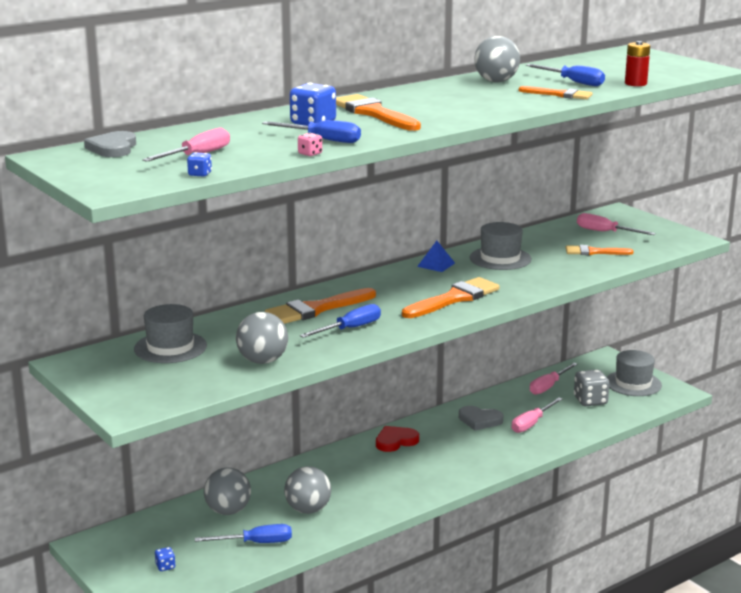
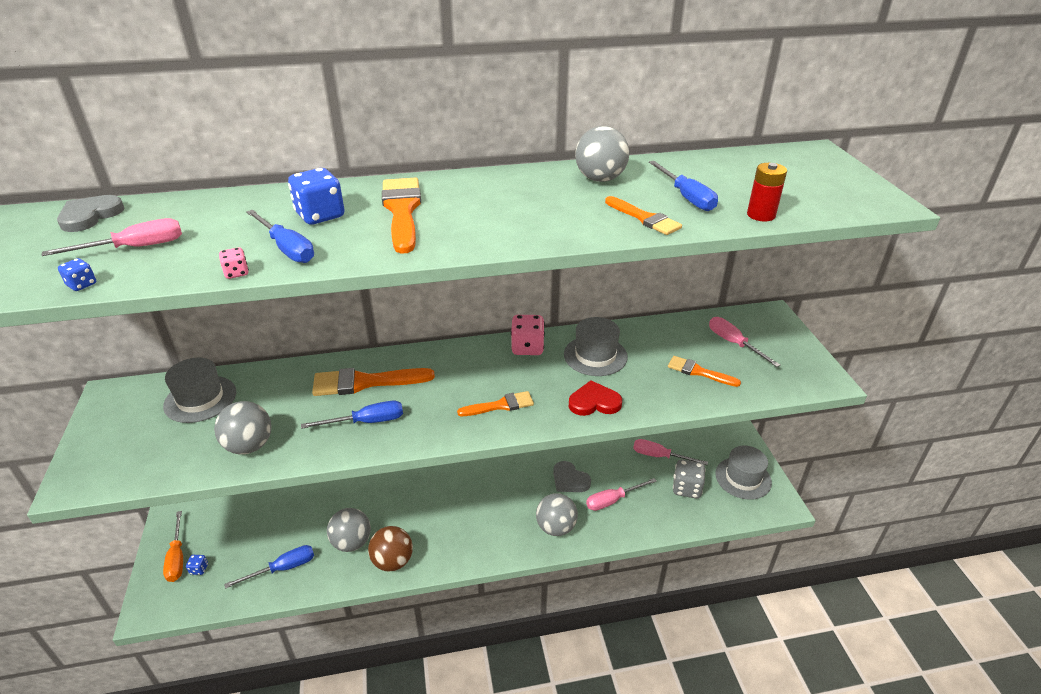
camera: 25 degrees right, 15 degrees up
(130, 566) = (177, 557): none -> orange screwdriver
(228, 511) = (293, 519): grey ball -> grey ball (556, 527)
(256, 543) = (283, 568): blue screwdriver -> blue screwdriver turned 45 degrees counterclockwise
(363, 510) = (392, 561): none -> brown ball
(395, 441) = (481, 481): red heart -> red heart (594, 402)
(436, 264) = (527, 348): blue pyramid -> pink dice
(454, 298) = (500, 405): orange brush -> orange brush, size x0.61
(548, 386) = (659, 456): pink screwdriver -> pink screwdriver turned 45 degrees clockwise

